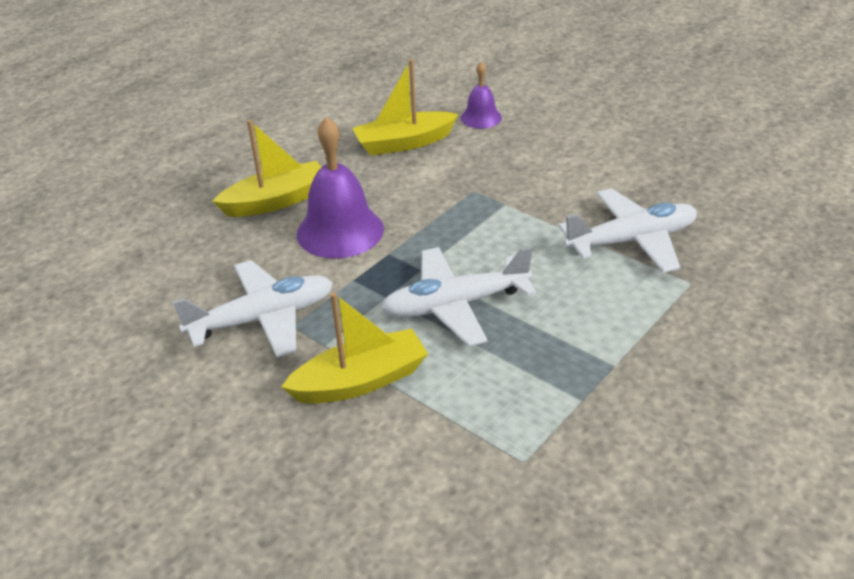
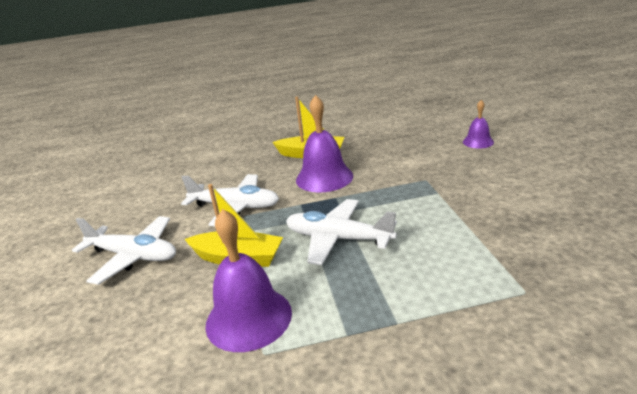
camera: 40 degrees right, 10 degrees down
(404, 143) = (413, 144): yellow boat -> none
(463, 437) = (248, 318): none -> purple bell
(632, 241) = (507, 245): white plane -> white plane (133, 256)

